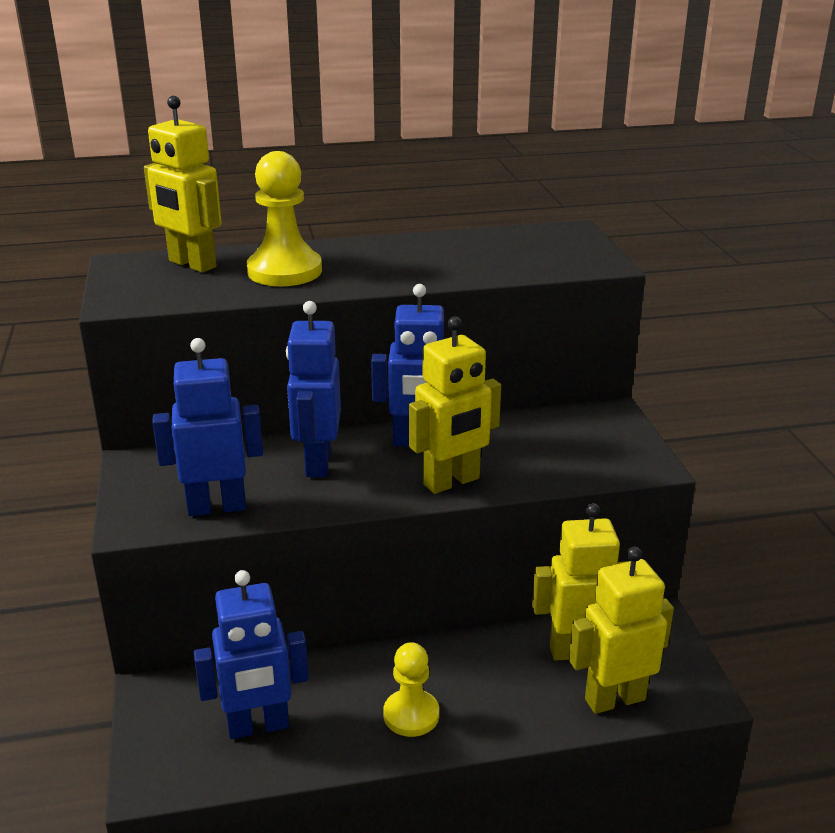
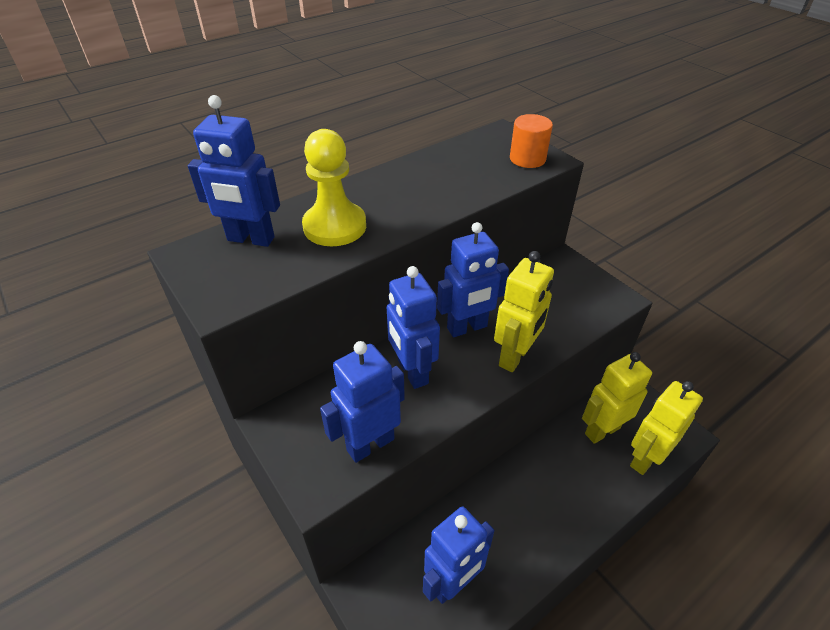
camera: 25 degrees left, 15 degrees up
(192, 264) = (250, 239): yellow robot -> blue robot
(411, 715) = (541, 525): yellow pawn -> none
(573, 258) = (527, 159): none -> orange cylinder

